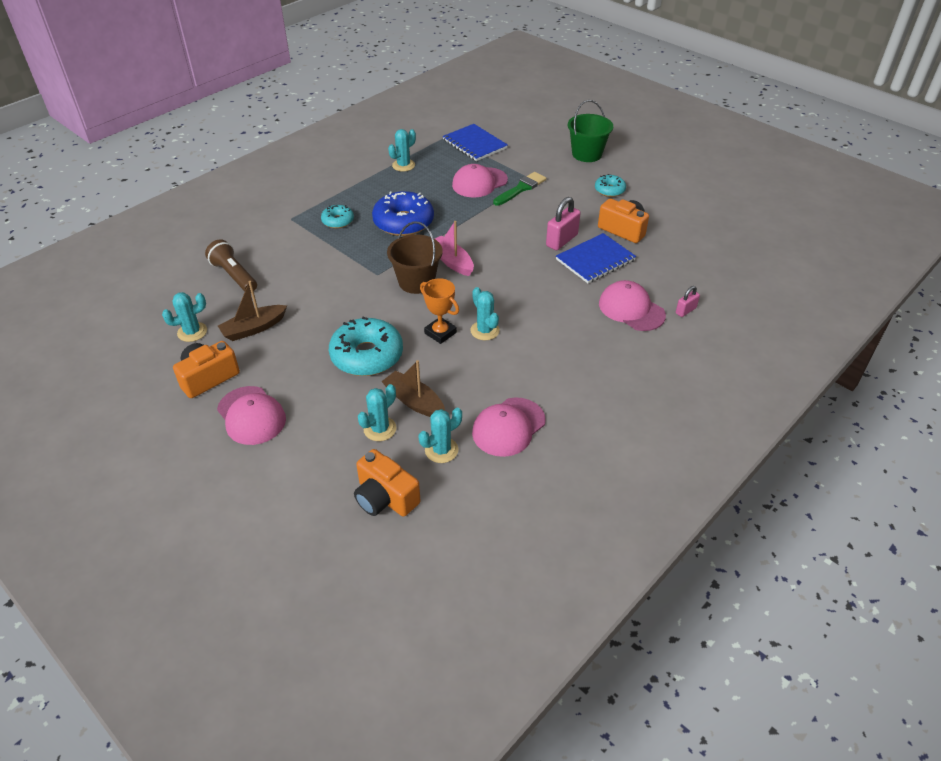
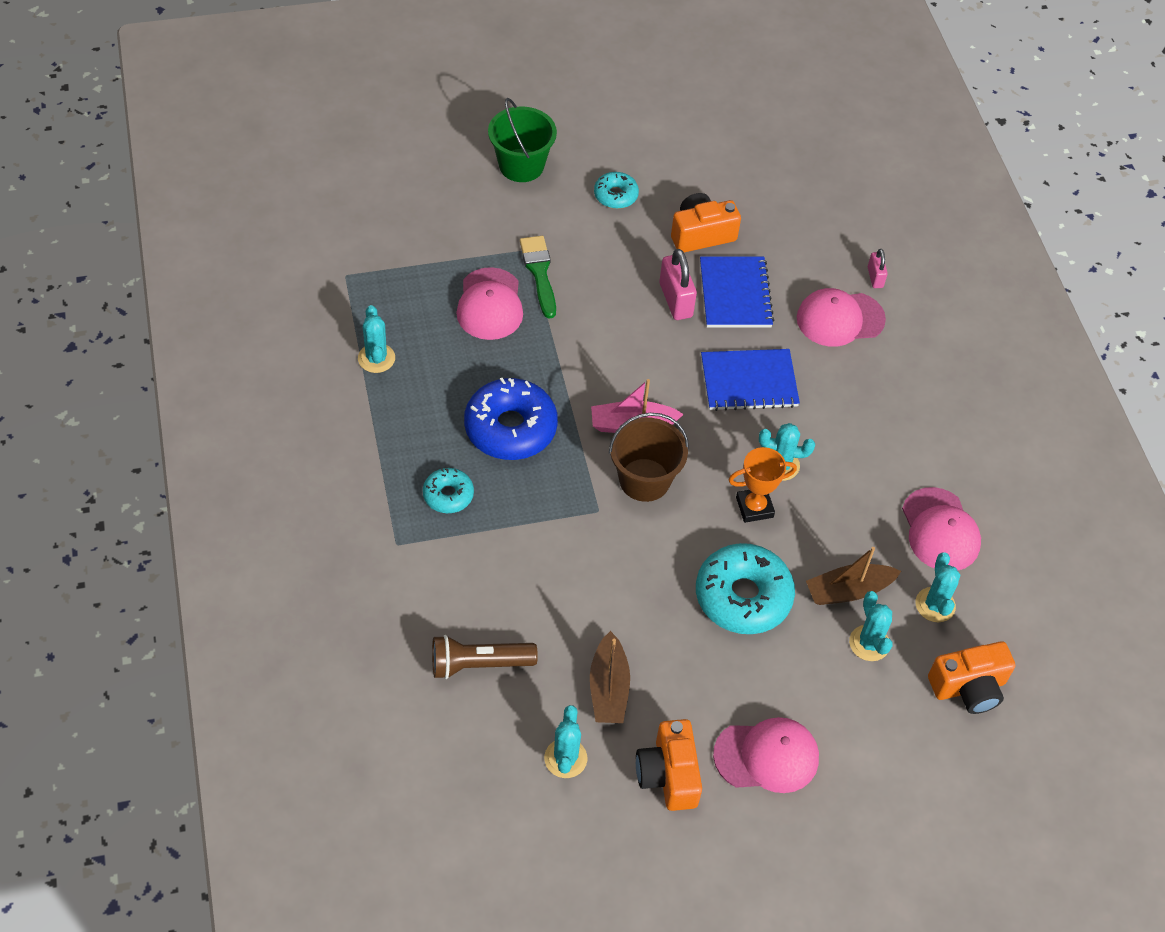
camera: 60 degrees left, 10 degrees up
(474, 144) = (394, 257): blue notebook -> blue notebook (749, 381)

